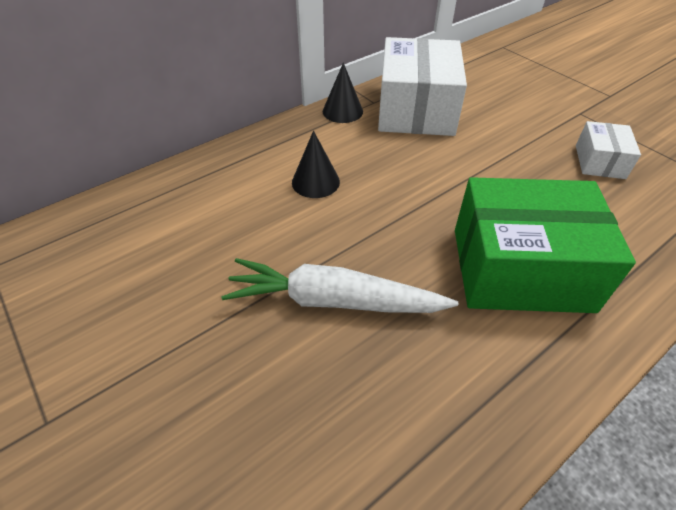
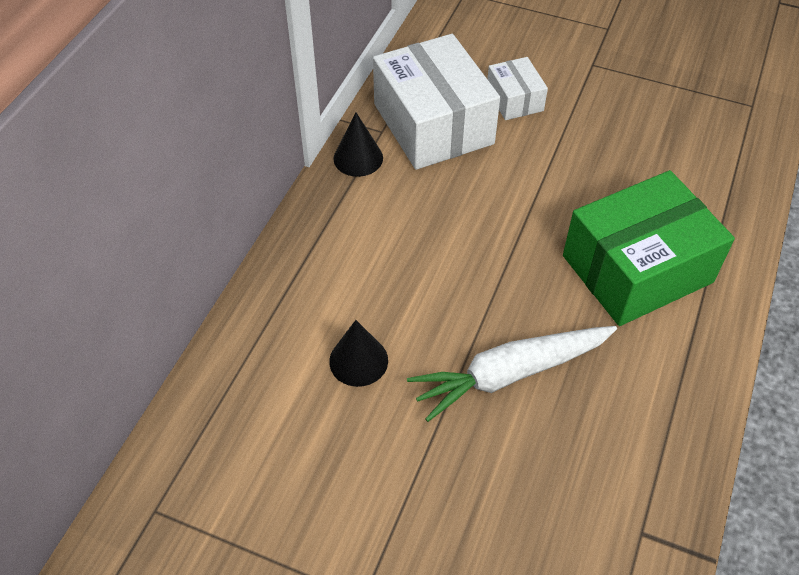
camera: 30 degrees left, 5 degrees up
(315, 182) = (399, 260): black cone -> black cone (358, 360)
(599, 161) = (640, 121): white box -> white box (514, 99)

